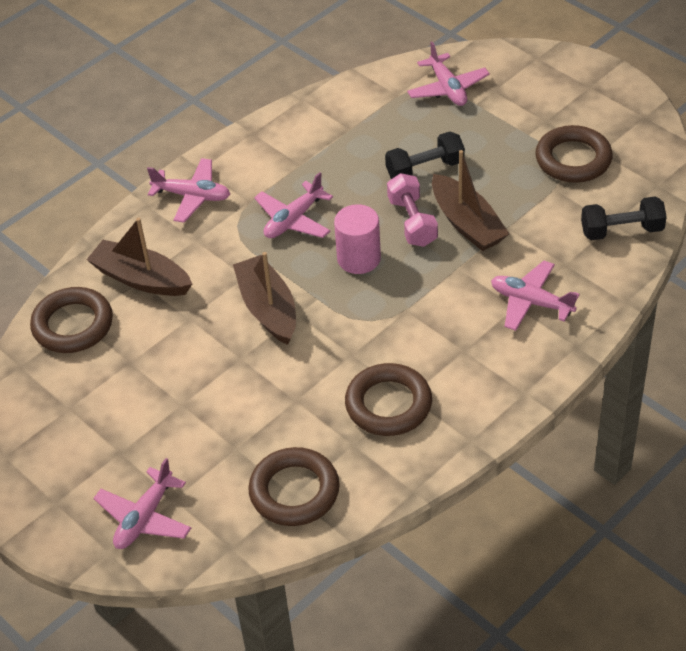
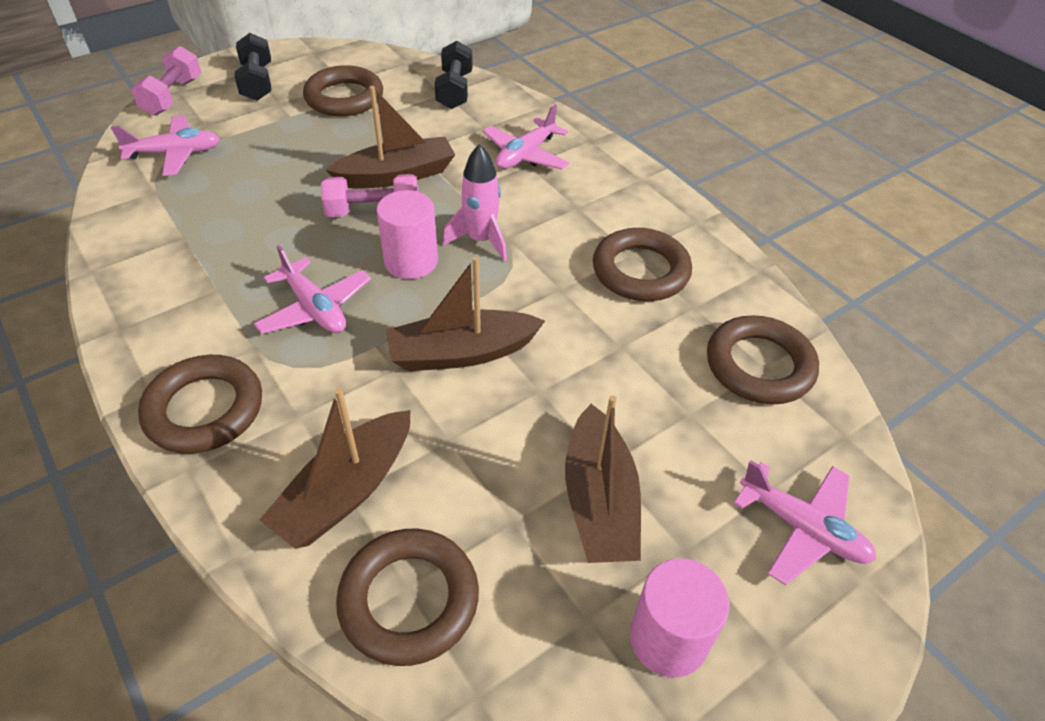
camera: 85 degrees left, 0 degrees up
(59, 448) = (668, 638): none -> pink cylinder
(151, 404) = (599, 501): none -> brown boat
(192, 196) = (204, 409): pink plane -> brown ring
(397, 295) = (481, 240): none -> pink rocket
(425, 169) = (295, 190): black dumbbell -> black dumbbell (257, 82)
(527, 57) = (173, 96): none -> pink dumbbell

